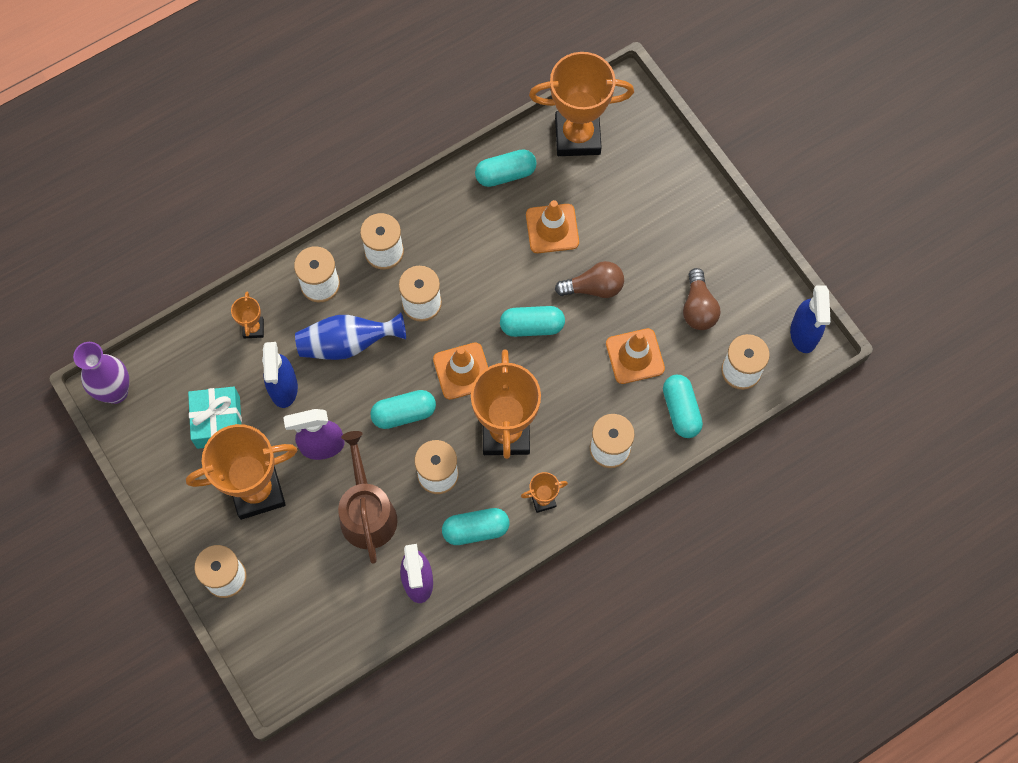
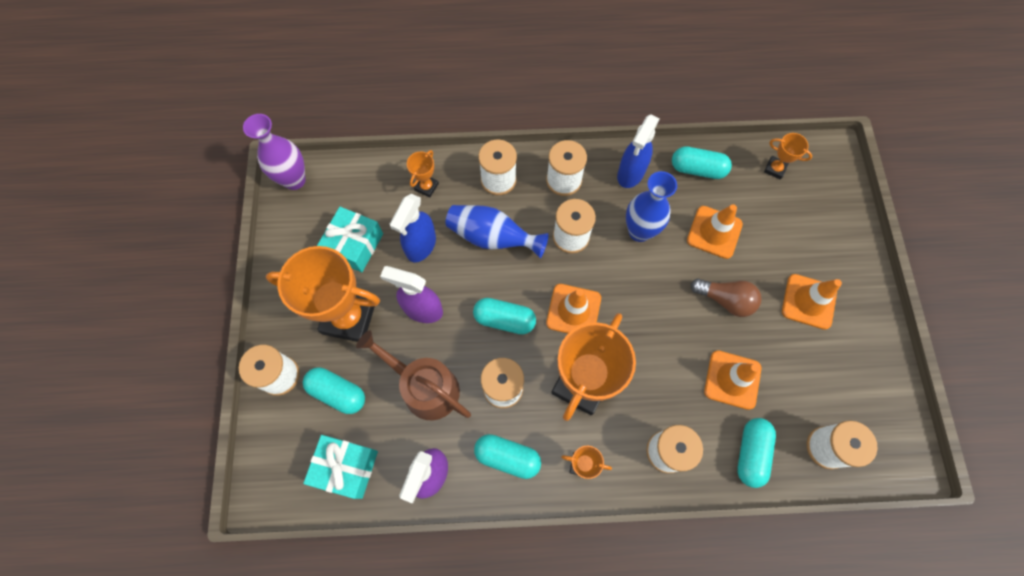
camera: 30 degrees right, 0 degrees up
(338, 618) = (346, 467): none -> turquoise gift
(367, 513) = (425, 387): brown watering can -> brown watering can turned 75 degrees counterclockwise
(483, 264) = (639, 231): none -> blue vase
(532, 326) = (653, 304): turquoise capsule -> turquoise capsule (337, 393)
(577, 136) = (775, 169): orange trophy -> orange trophy, size x0.44
(667, 249) = (808, 301): none -> orange traffic cone
(698, 308) = (812, 367): brown light bulb -> none
(804, 334) = (904, 446): blue spray bottle -> blue spray bottle (630, 173)

